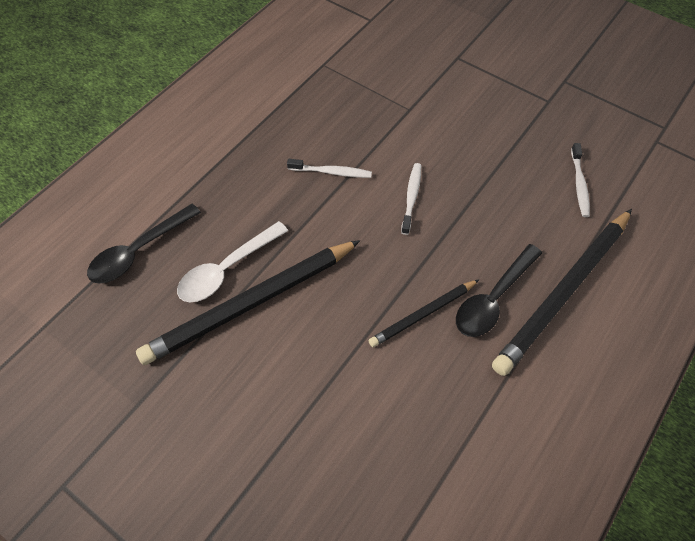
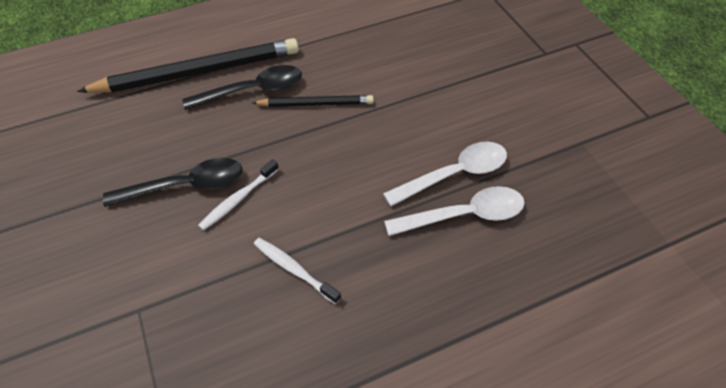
camera: 150 degrees left, 5 degrees down
(139, 251) = (553, 279): black spoon -> black spoon (186, 186)
(251, 303) = (454, 174): black pencil -> white spoon
(579, 184) = (83, 137): white toothbrush -> none

